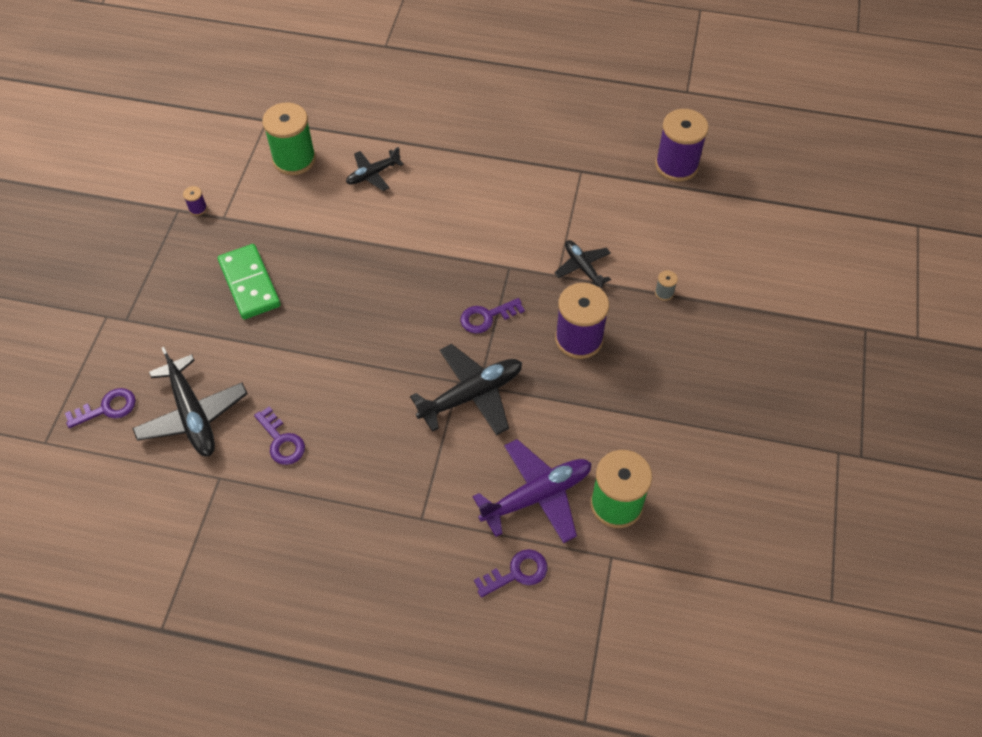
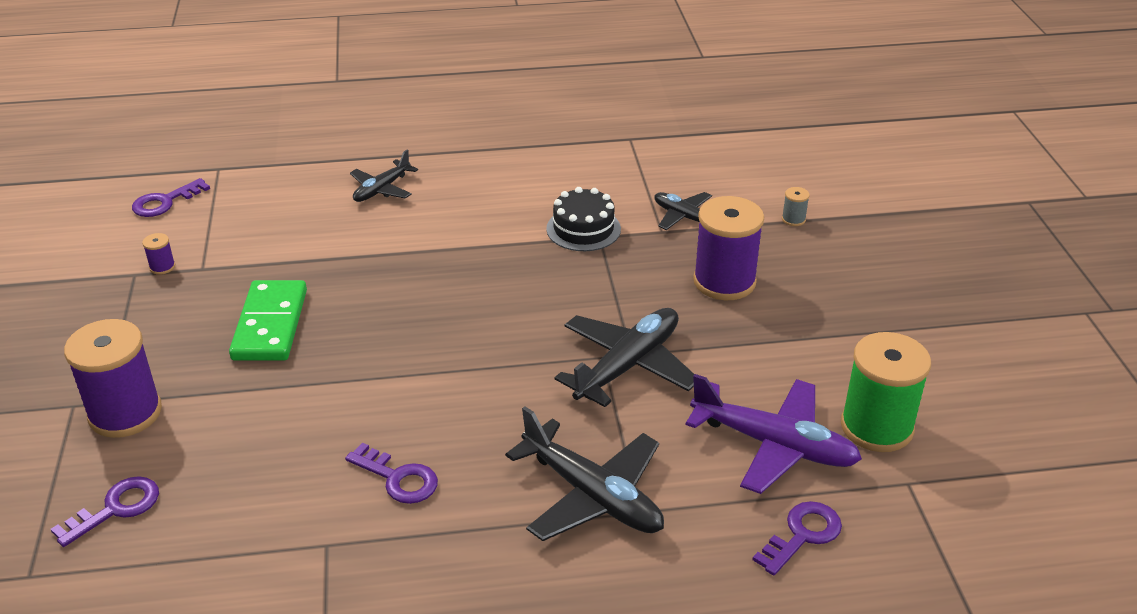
camera: 20 degrees left, 20 degrees down
(193, 415) = (253, 483): black plane -> black plane (592, 495)
(250, 284) = (270, 325): green domino -> green domino turned 45 degrees clockwise
(294, 159) = (272, 196): green spool -> none
(486, 317) = (600, 287): purple key -> purple key (165, 202)
(501, 256) = (583, 229): none -> black cake
(537, 495) = (774, 445): purple plane -> purple plane turned 75 degrees clockwise
(676, 165) = (732, 114): purple spool -> purple spool (125, 413)

